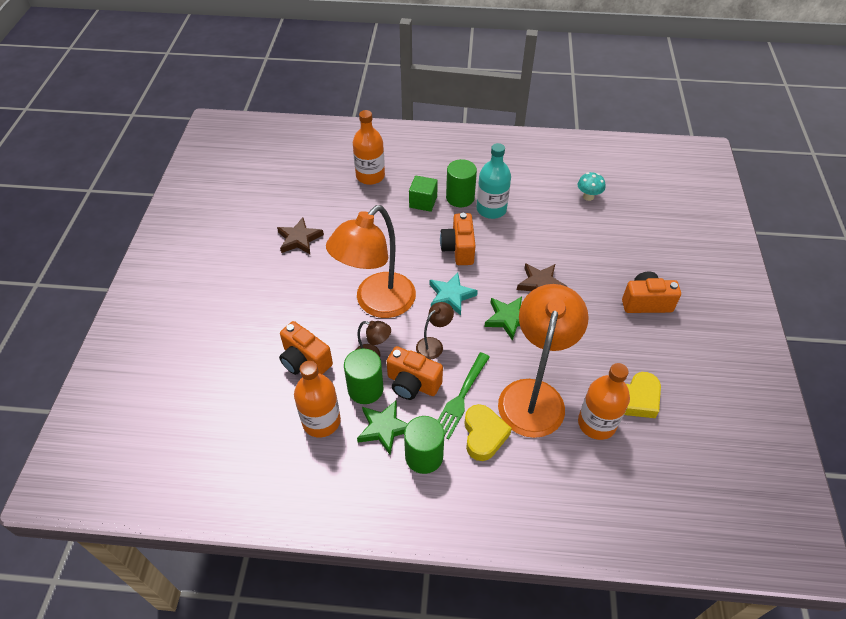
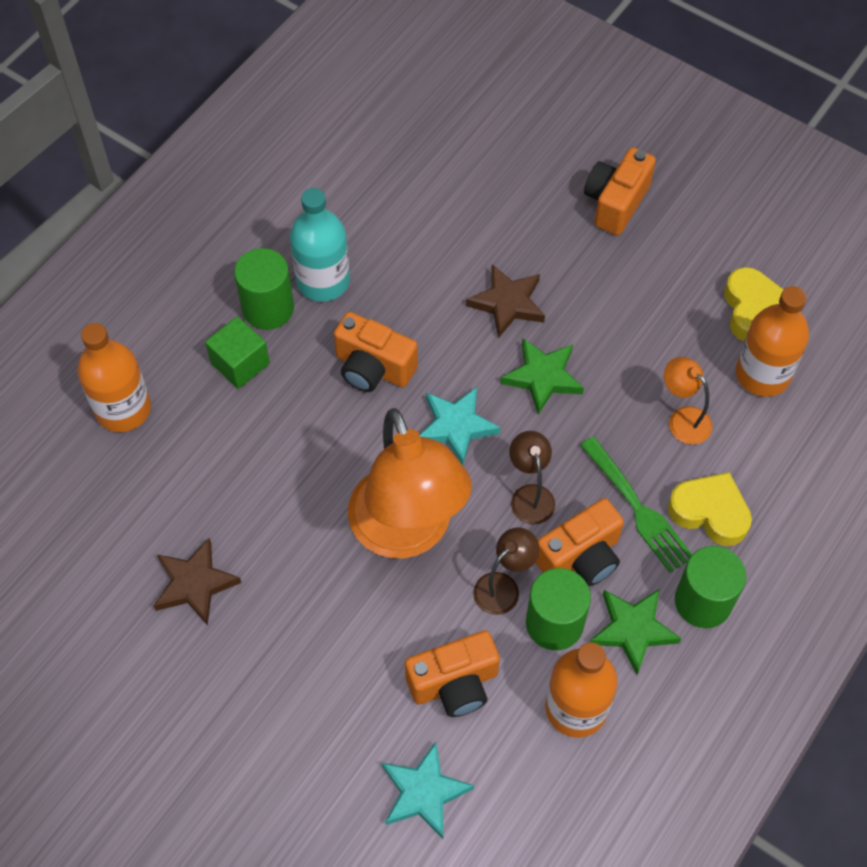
camera: 60 degrees left, 10 degrees up
(239, 374) = (424, 792): none -> turquoise star
(534, 395) = (683, 419): orange lamp -> orange lamp, size x0.43
(588, 196) = (386, 146): turquoise mushroom -> none

